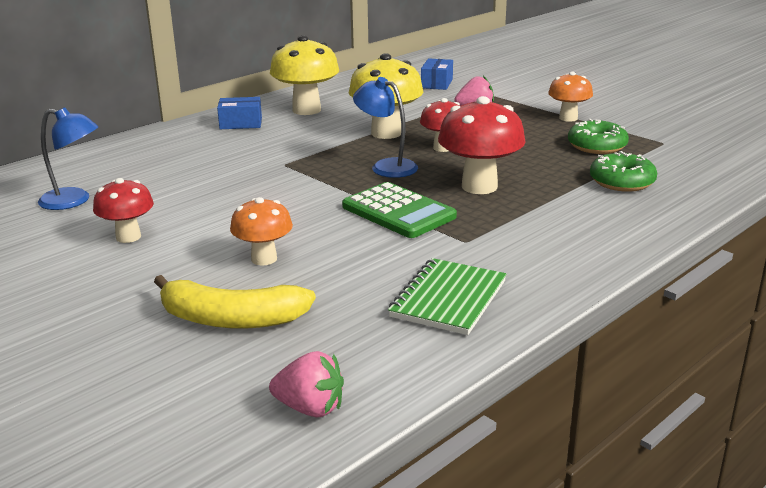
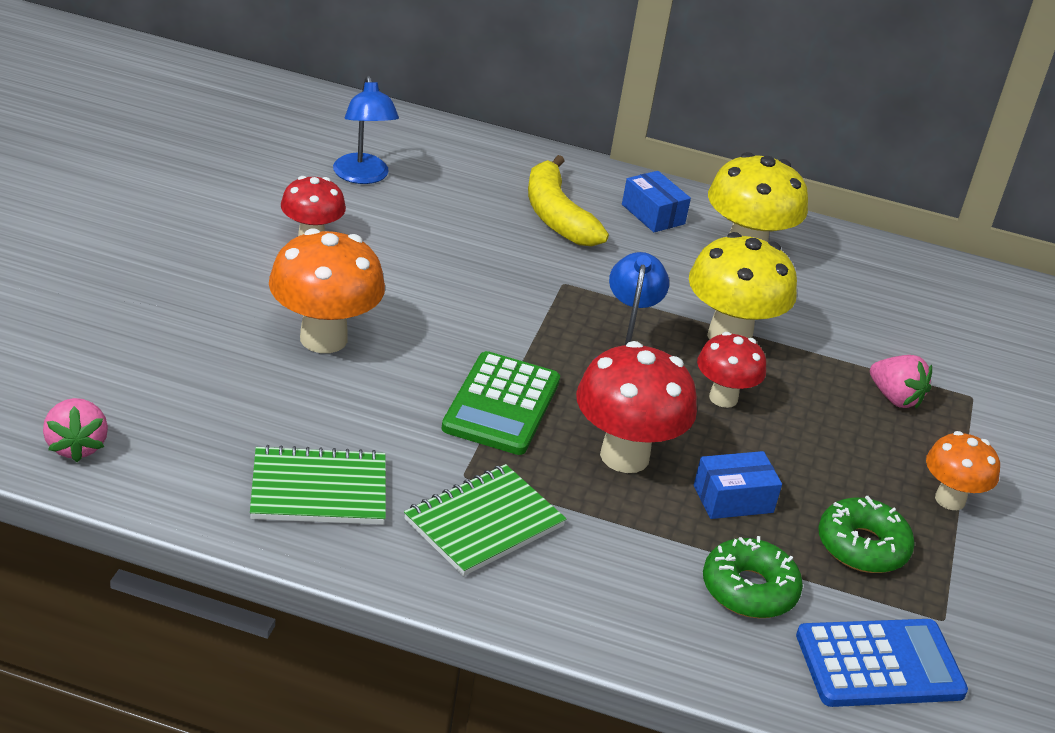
camera: 55 degrees right, 10 degrees up
(231, 319) = (196, 354): yellow banana -> yellow banana (556, 216)
(264, 259) = (323, 338): orange mushroom -> orange mushroom, size x1.63
(436, 83) = (963, 339): blue box -> blue box (733, 499)
(521, 245) = (484, 523): none -> green notebook
(696, 165) = (879, 665): none -> blue calculator

